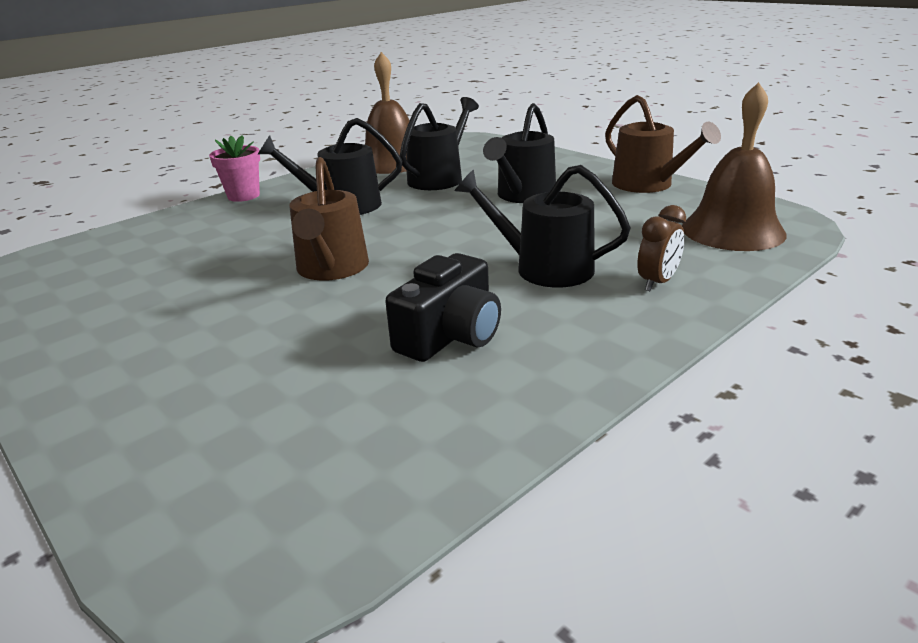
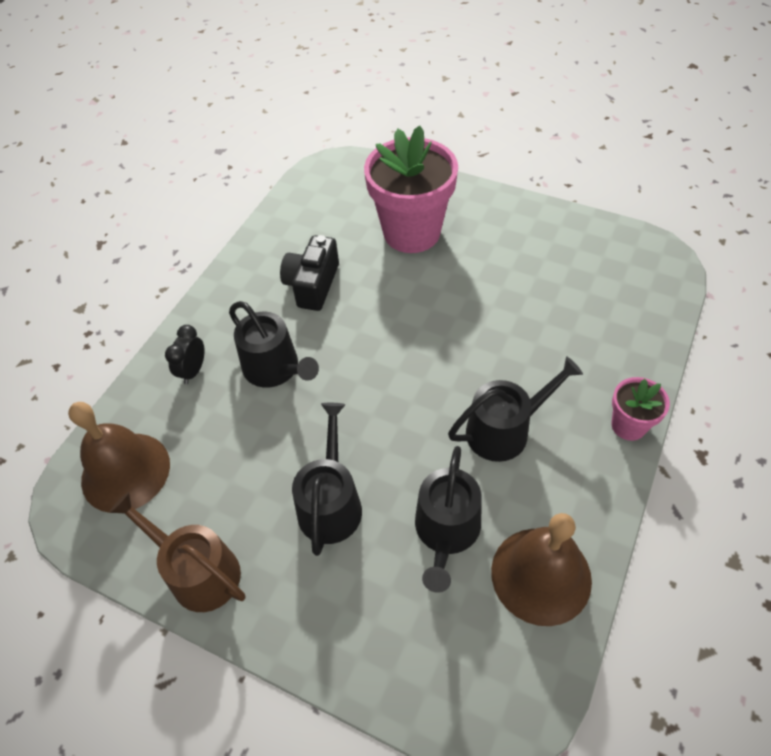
camera: 160 degrees right, 25 degrees up
(236, 369) = (411, 232): none -> pink flower pot
(331, 269) = (431, 327): brown watering can -> none
(544, 268) = (275, 369): black watering can -> black watering can turned 45 degrees clockwise
(657, 282) = (193, 371): brown clock -> black clock

